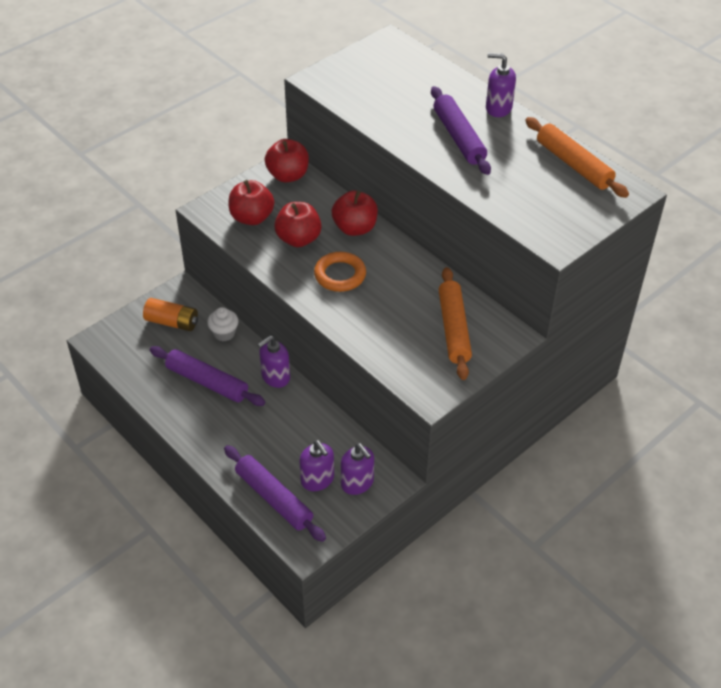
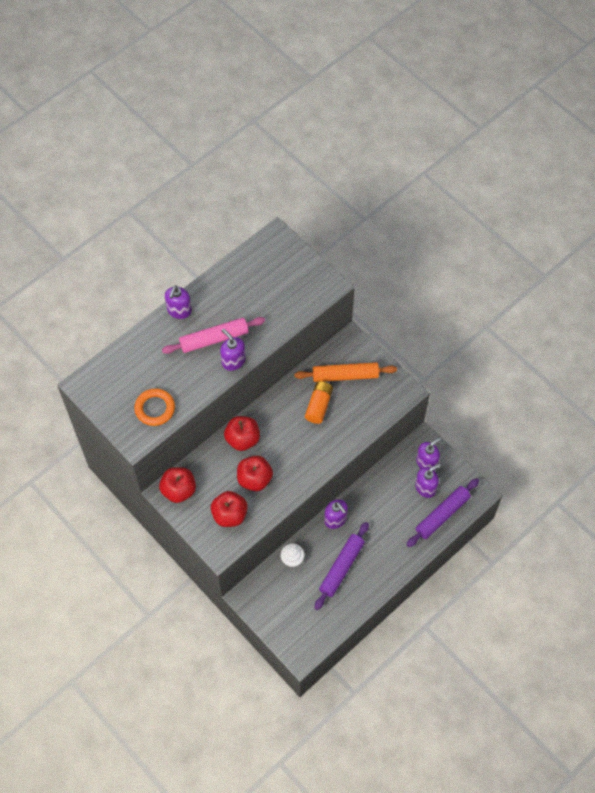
camera: 90 degrees left, 15 degrees up
(172, 322) = (281, 600): orange battery -> orange battery (318, 406)
(340, 275) = (293, 449): orange ring -> orange ring (155, 408)
(427, 154) = (233, 361): none -> purple soap dispenser
(459, 137) = (214, 339): purple rolling pin -> pink rolling pin
(573, 164) = (246, 267): orange rolling pin -> none

